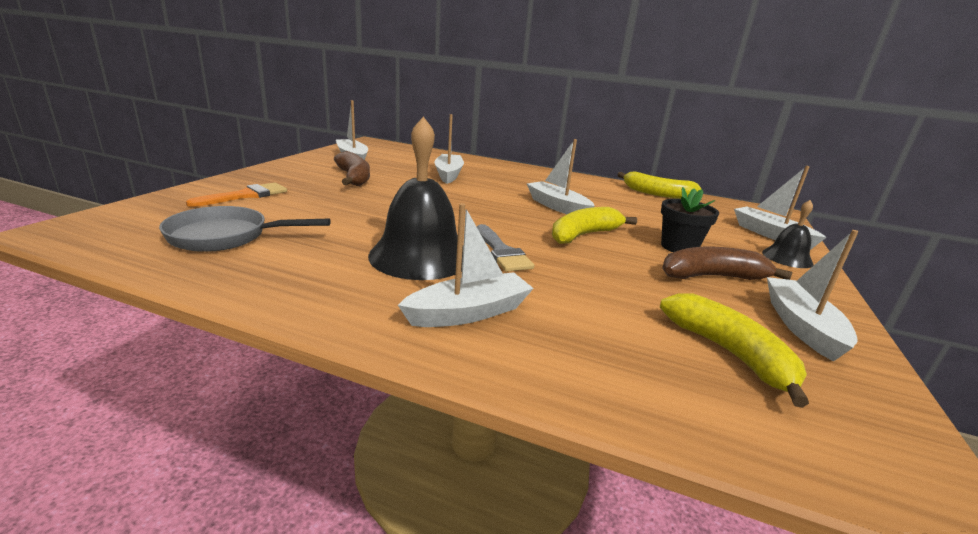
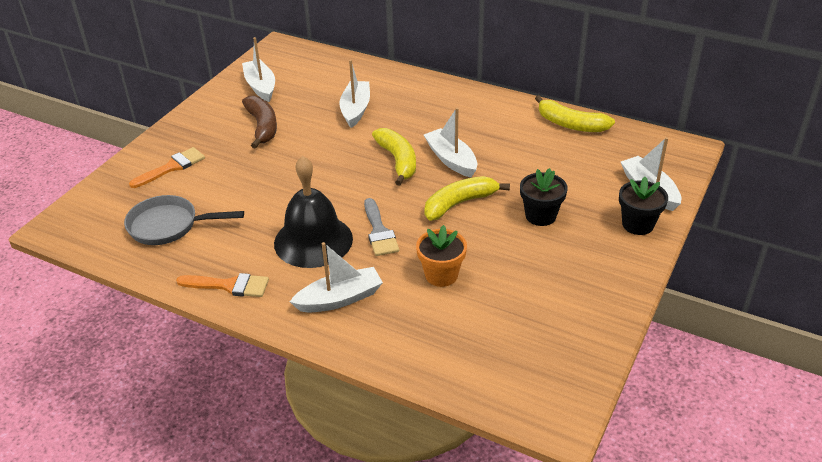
camera: 10 degrees right, 15 degrees up
(301, 294) = (229, 285): none -> orange brush
(598, 292) = (441, 275): none -> orange flower pot
(712, 276) = (547, 253): brown banana -> none
(729, 353) = (508, 331): yellow banana -> yellow banana (398, 161)
(787, 258) = (637, 224): black bell -> black flower pot
(801, 326) = (582, 305): white boat -> none

